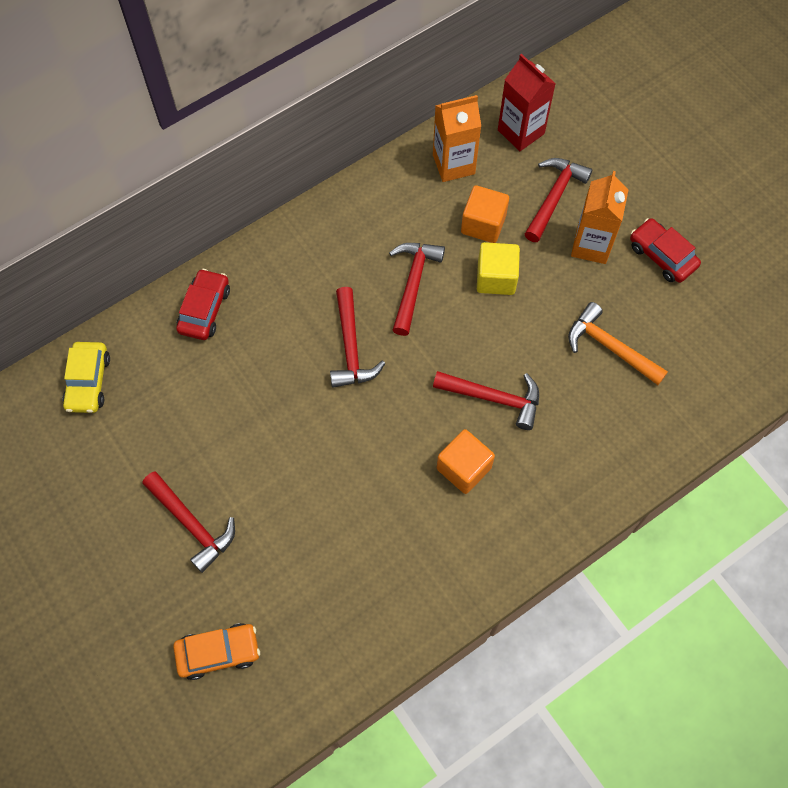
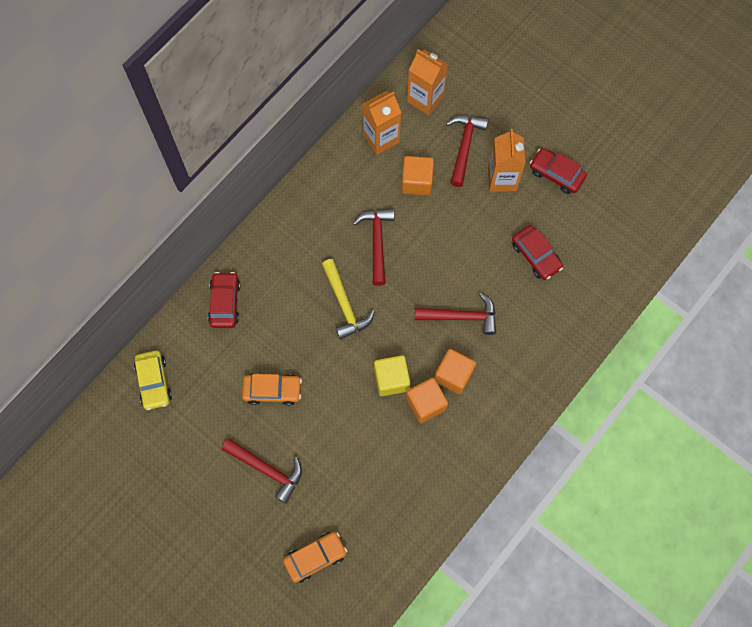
camera: 15 degrees left, 5 degrees up
(229, 429) = (272, 390): none -> orange car
(351, 347) = (344, 304): red hammer -> yellow hammer
(418, 494) = (426, 403): none -> orange cube
(496, 278) = (438, 222): yellow cube -> yellow cube (391, 379)
(521, 132) = (425, 99): red carton -> orange carton
(610, 347) = (536, 255): orange hammer -> red car

